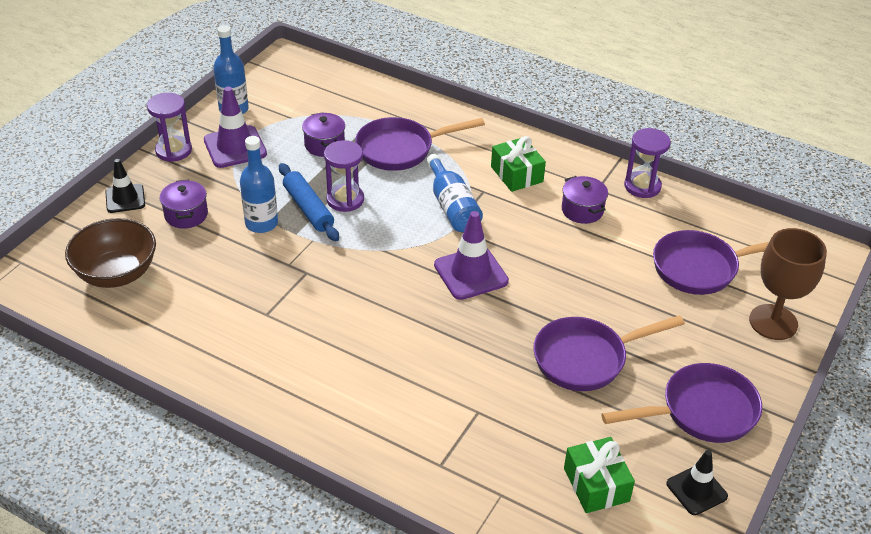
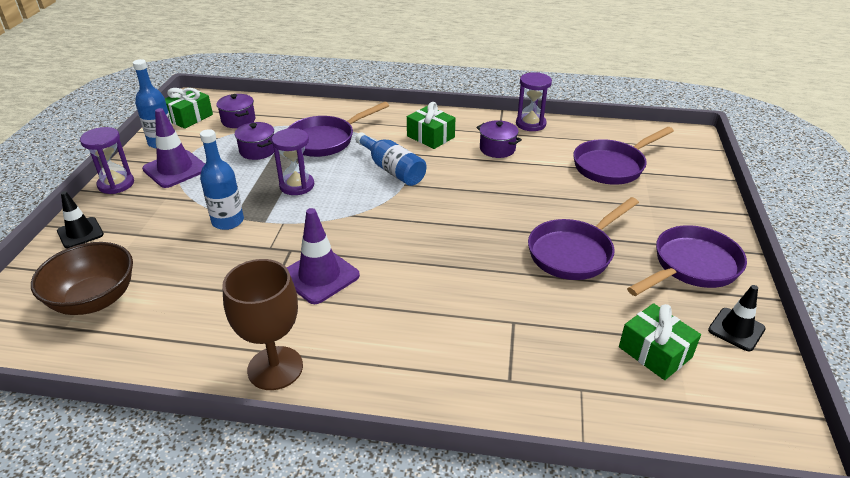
camera: 20 degrees left, 5 degrees down
(186, 215) = (149, 232): purple pot -> purple pot (238, 120)
(272, 82) = (189, 117): none -> green gift
(308, 209) = (266, 200): blue rolling pin -> none
(471, 273) = (437, 214): purple traffic cone -> purple traffic cone (319, 276)
(773, 322) = (691, 189): brown goblet -> brown goblet (275, 368)

